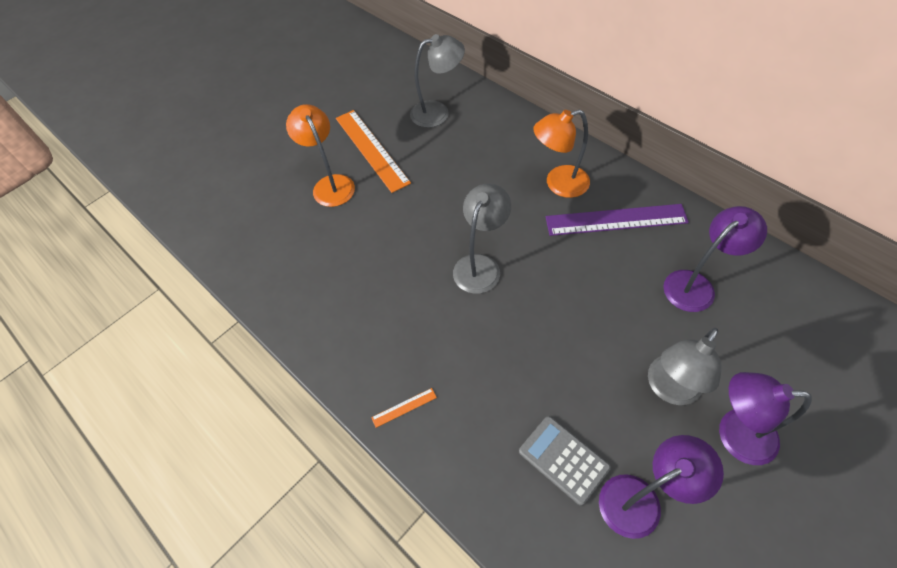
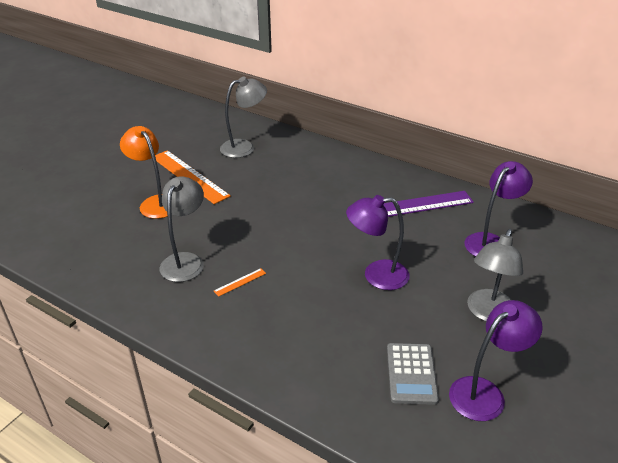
camera: 15 degrees left, 20 degrees down
(404, 407) = (257, 355): orange ruler -> orange ruler (240, 282)
(480, 265) = (305, 246): grey lamp -> grey lamp (185, 261)
(558, 184) = (360, 186): orange lamp -> none
(563, 459) = (411, 374): grey calculator -> grey calculator turned 120 degrees counterclockwise
(734, 434) = (549, 337): purple lamp -> purple lamp (376, 275)

